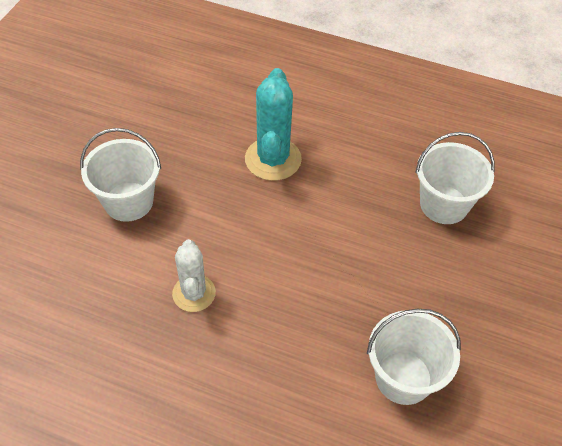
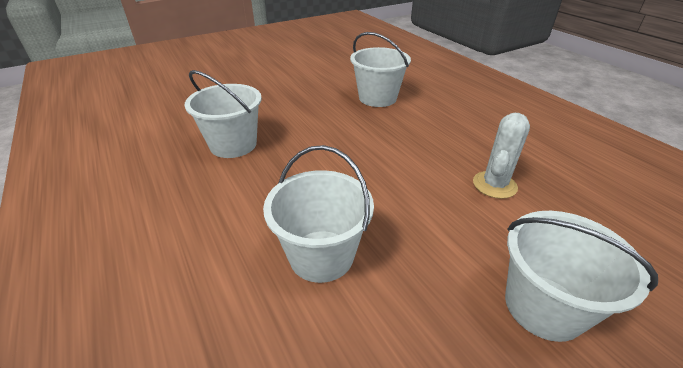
camera: 140 degrees left, 15 degrees down
(273, 159) = (321, 255): turquoise cactus -> white bucket

